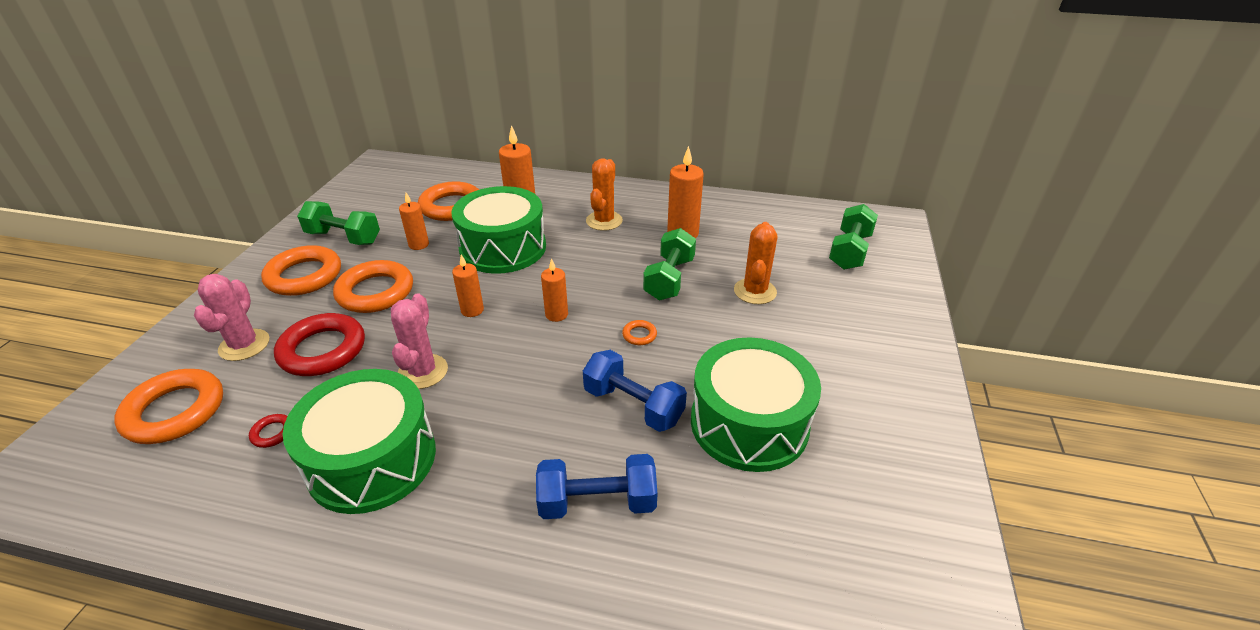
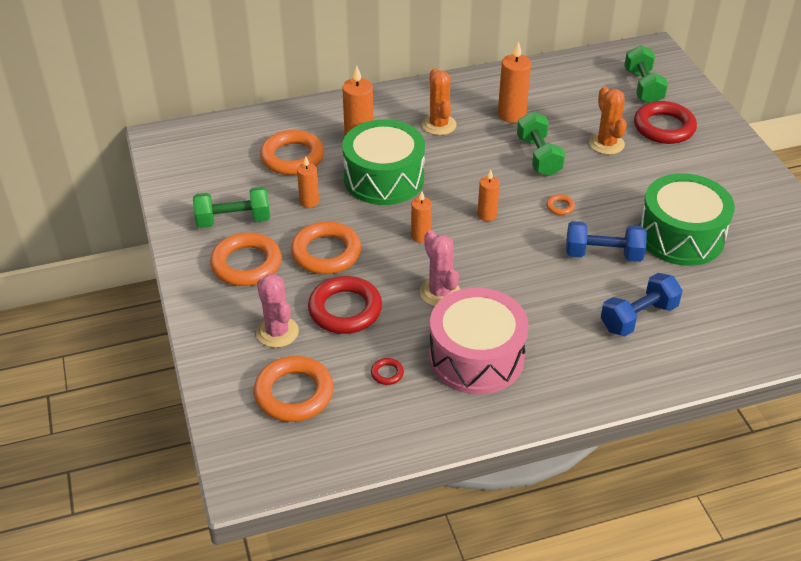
camera: 30 degrees left, 5 degrees up
(372, 459) = (476, 357): green drum -> pink drum
(838, 297) = (664, 127): none -> red ring

